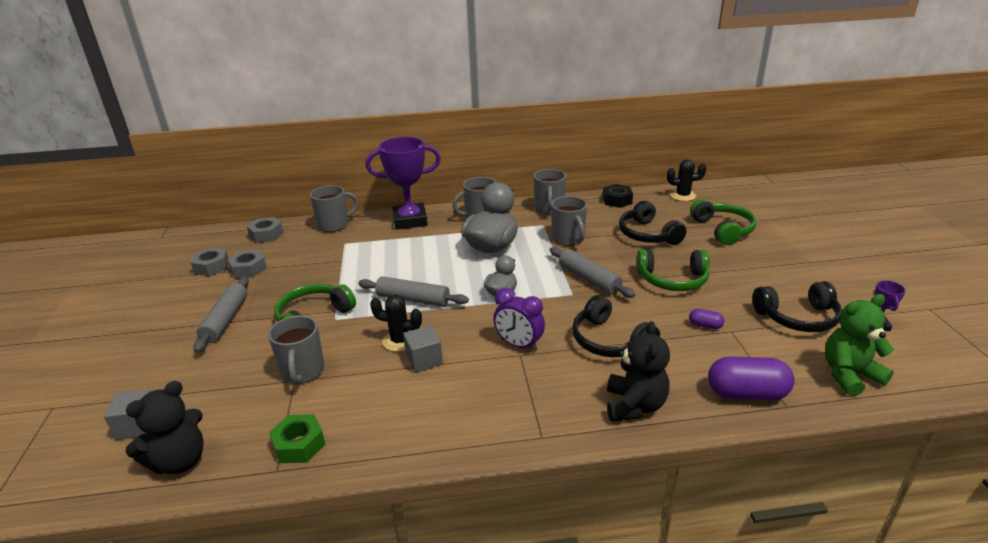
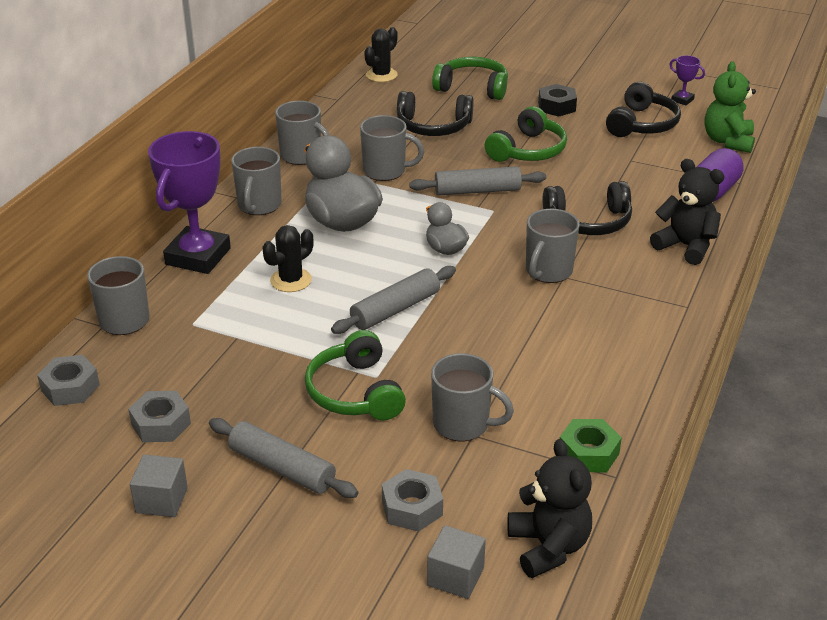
camera: 60 degrees left, 5 degrees up
(212, 267) = (108, 459): grey nut -> grey nut (412, 507)
(400, 341) = (469, 341): black cactus -> black cactus (291, 280)
(424, 360) = (519, 335): grey cube -> grey cube (161, 500)
(519, 345) = (548, 271): purple clock -> grey mug
(617, 200) = (340, 112): black nut -> black nut (556, 106)
(705, 325) = (612, 167): purple capsule -> none

